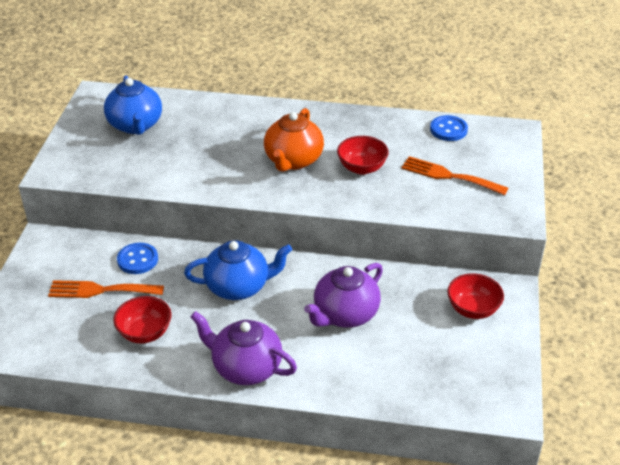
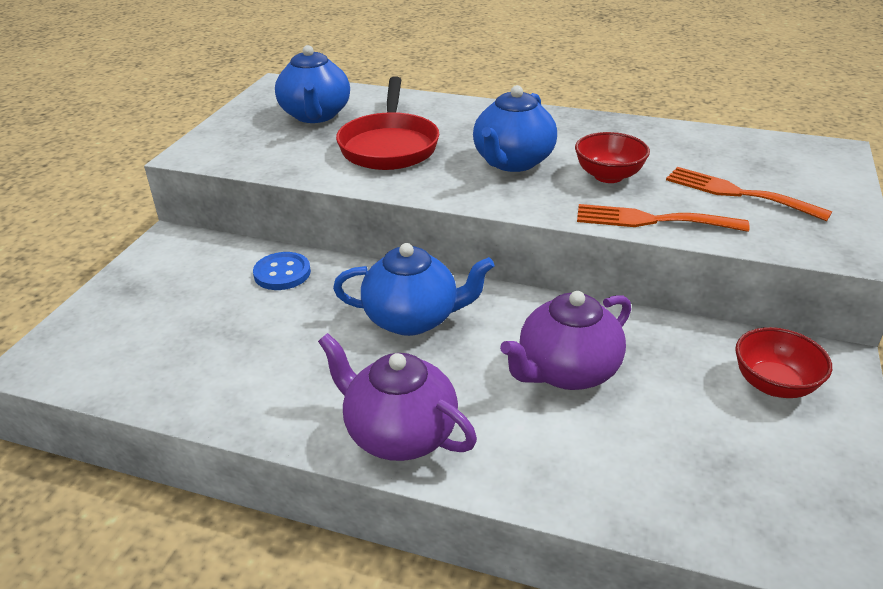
camera: 10 degrees right, 5 degrees down
(100, 290) = (219, 305): orange fork -> orange fork (651, 220)
(145, 333) = (262, 367): red bowl -> none
(200, 152) = (389, 146): none -> red pan
(293, 160) = (512, 162): orange teapot -> blue teapot
(448, 130) = (734, 143): blue button -> none

